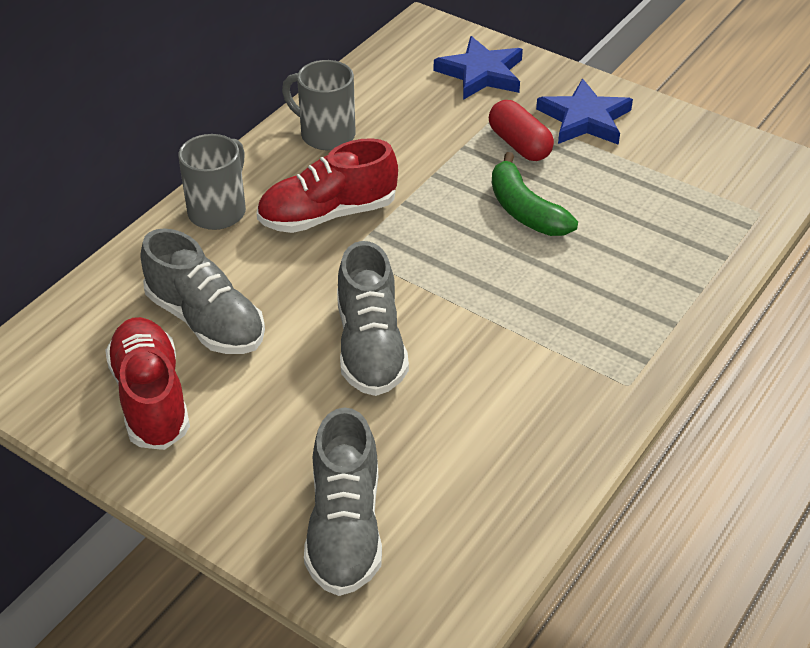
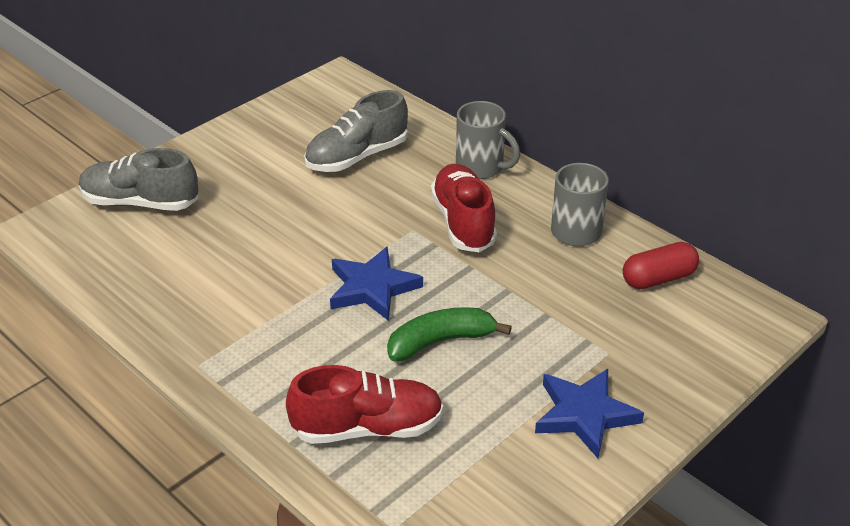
camera: 100 degrees right, 5 degrees down
(151, 398) = (291, 132): red shoe -> red shoe (367, 428)
(370, 347) = (300, 230): grey shoe -> none
(481, 73) = (676, 347): blue star -> blue star (372, 288)
(519, 144) = (545, 355): red capsule -> red capsule (658, 279)

